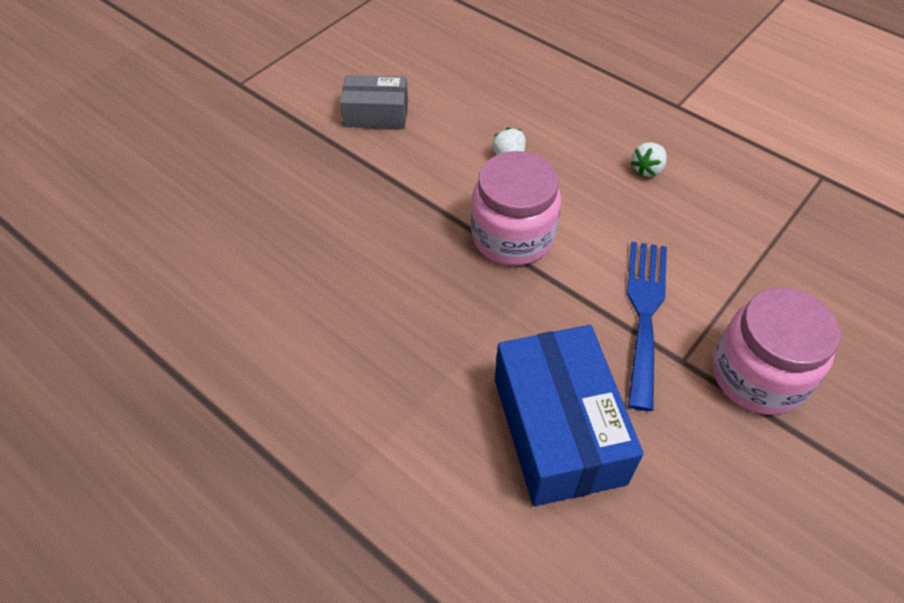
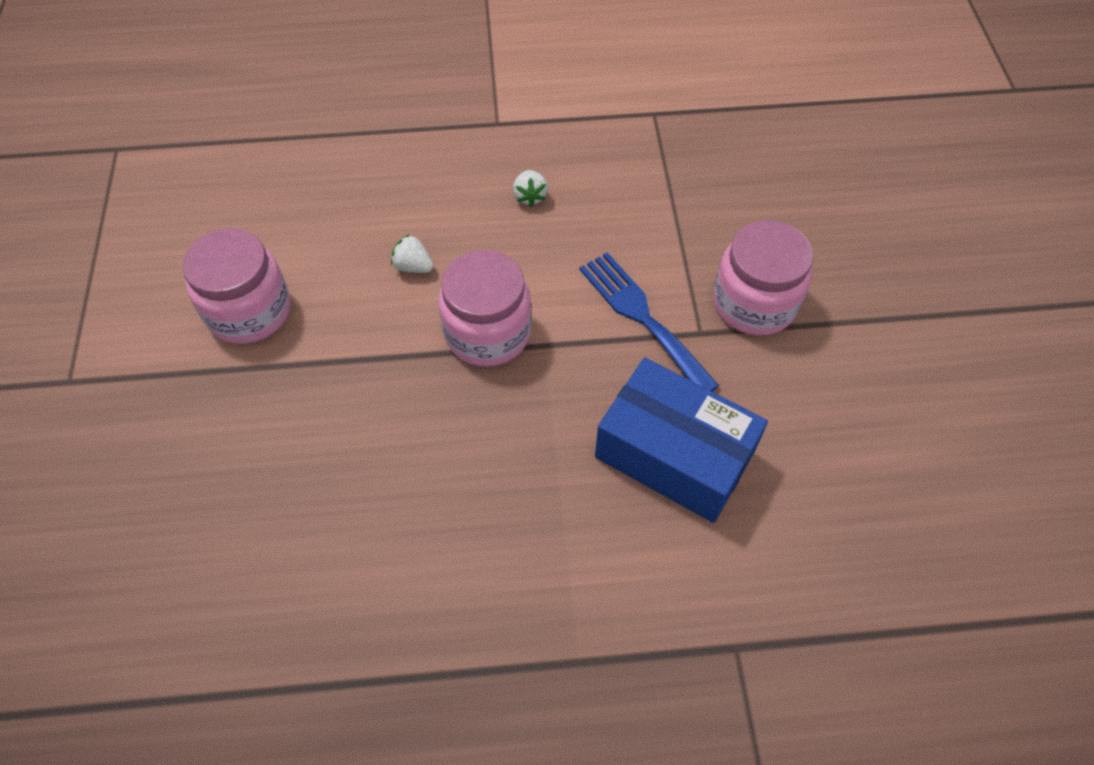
camera: 45 degrees left, 5 degrees up
(376, 114) = (249, 311): grey box -> pink jar

